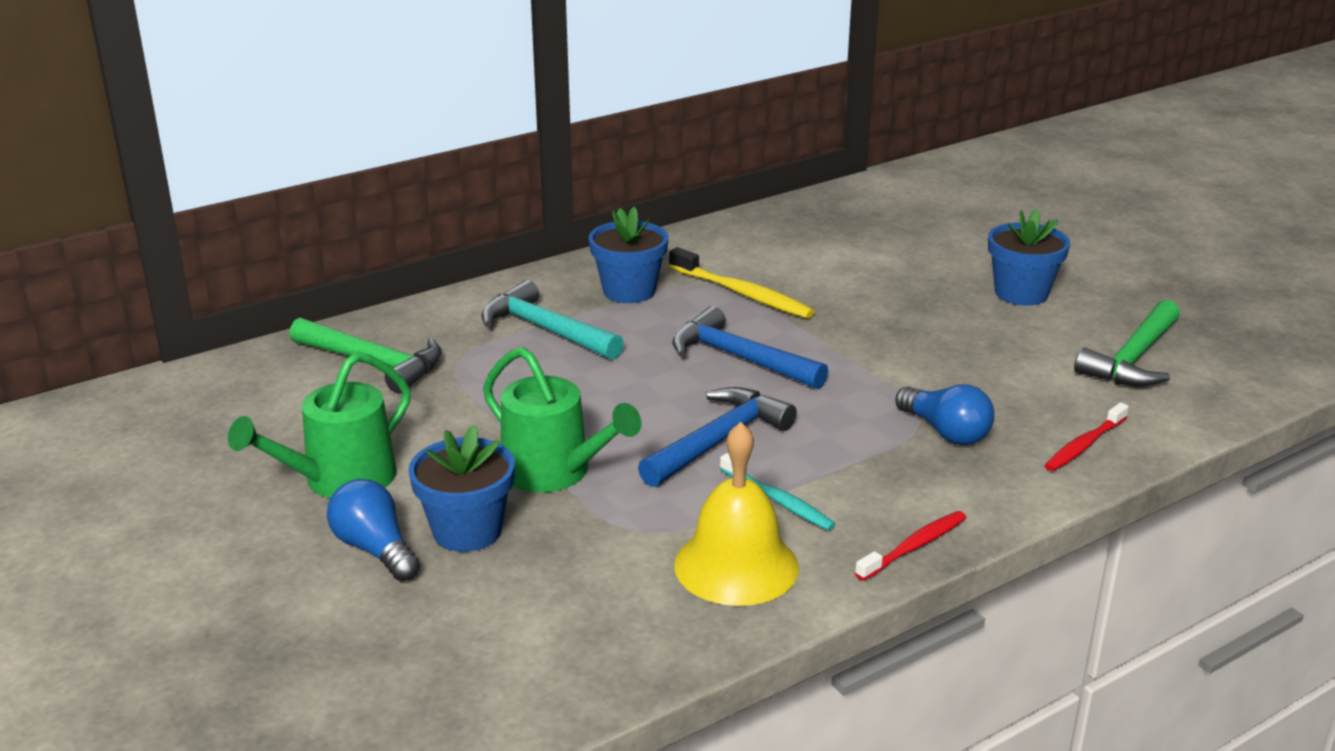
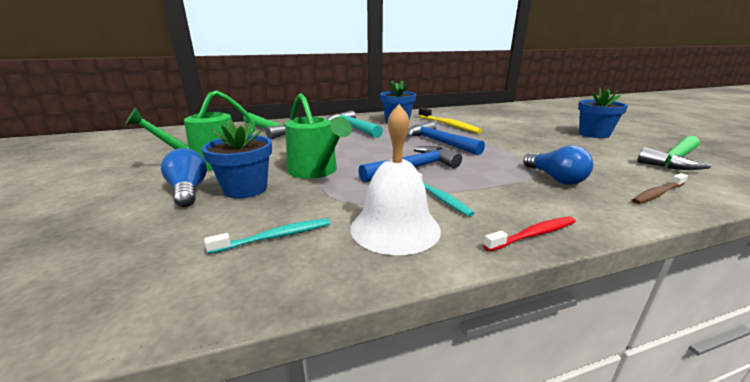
camera: 15 degrees right, 5 degrees down
(585, 606) = (276, 237): none -> turquoise toothbrush
(736, 565) = (395, 228): yellow bell -> white bell
(1084, 445) = (657, 194): red toothbrush -> brown toothbrush

